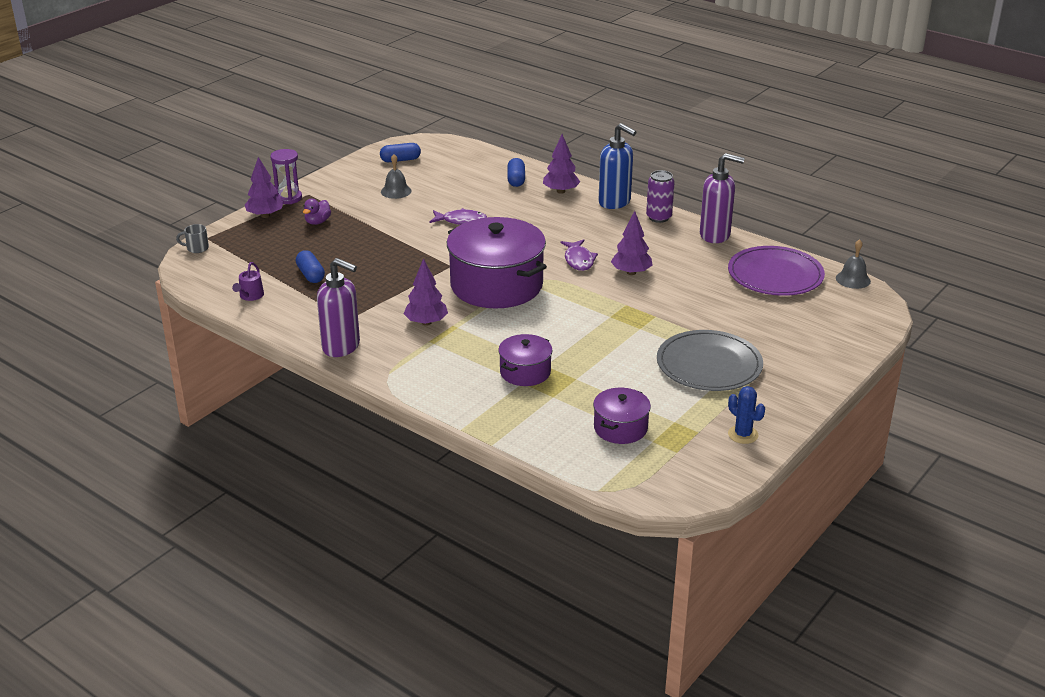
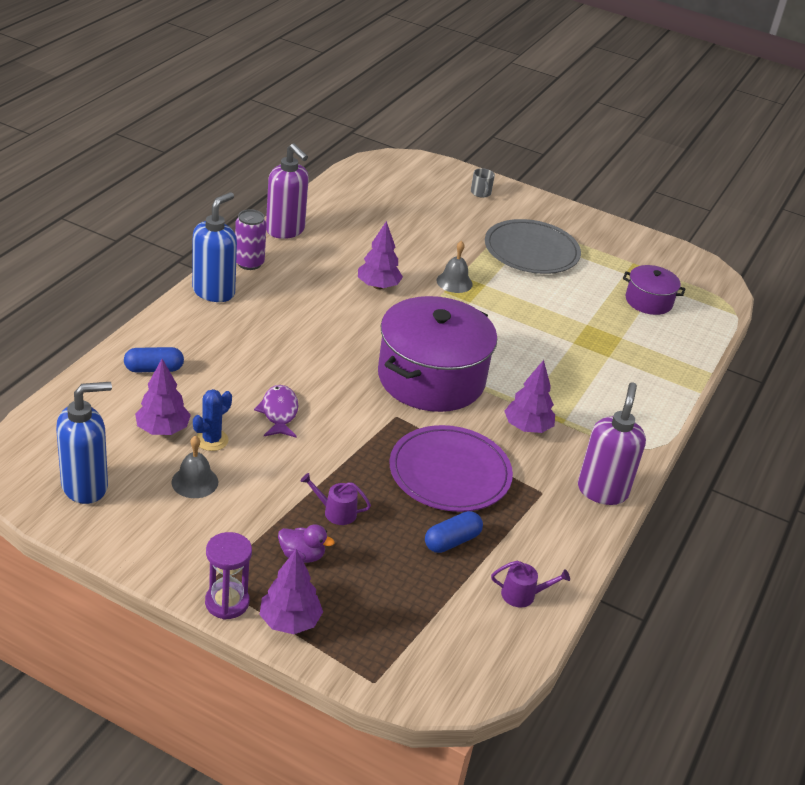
camera: 105 degrees left, 5 degrees up
(197, 248) = (409, 687): grey mug -> grey mug (481, 193)
(353, 235) = (336, 512): none -> purple watering can
(400, 160) = (85, 486): blue capsule -> blue soap dispenser
(525, 372) = (590, 355): purple pot -> none
(560, 191) = (186, 332): purple tree -> purple tree (163, 430)
(578, 260) = (360, 320): purple fish -> none
(715, 235) = (285, 230): purple soap dispenser -> purple soap dispenser turned 135 degrees clockwise
(743, 435) = (625, 242): blue cactus -> blue cactus (211, 440)
(775, 275) = (361, 204): purple plate -> purple plate (450, 472)
(853, 279) = (358, 166): grey bell -> grey bell (454, 282)

